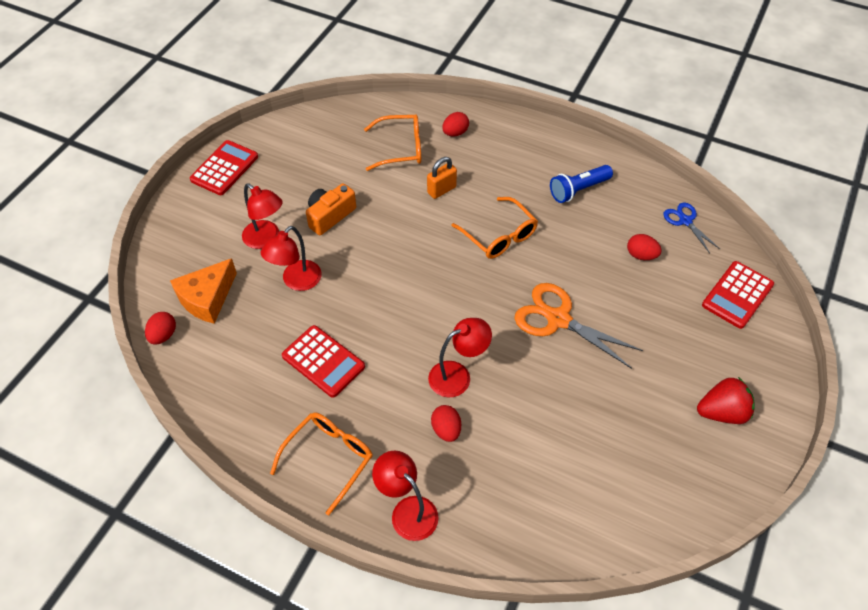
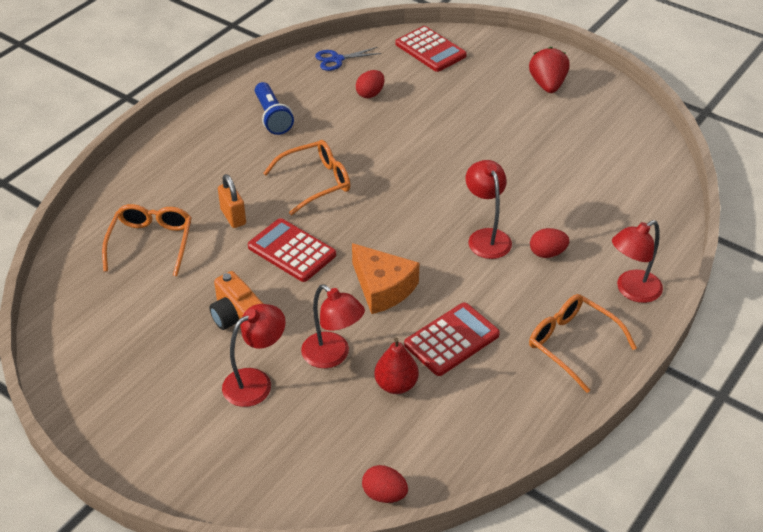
camera: 80 degrees left, 10 degrees down
(207, 298) = (336, 447): orange cheese -> orange cheese (382, 288)
(224, 168) = (110, 422): red calculator -> red calculator (292, 251)
(270, 328) = (396, 385): none -> red pear
(455, 133) = (146, 194): red egg -> none
(558, 319) = (433, 159): orange scissors -> none

